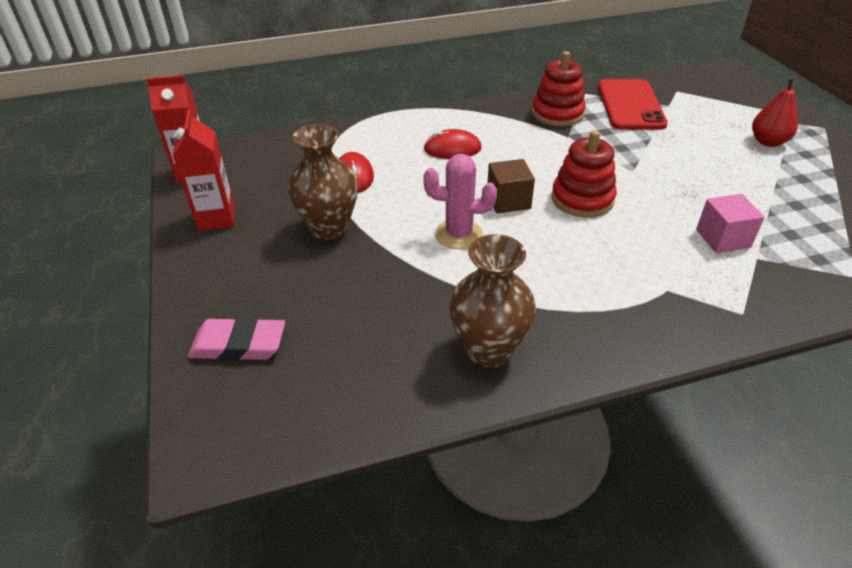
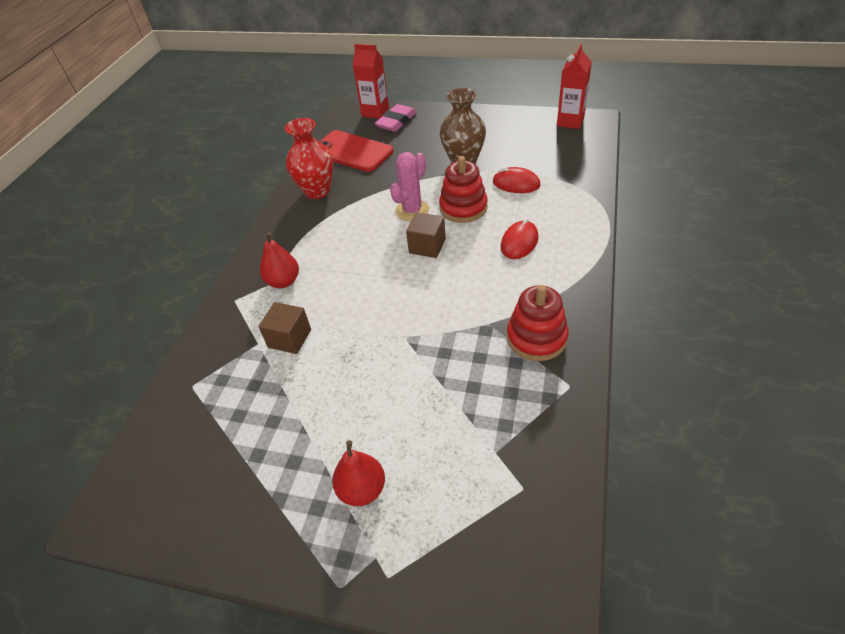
camera: 125 degrees right, 5 degrees up
(216, 218) = (508, 125): red carton -> red carton (375, 112)
(488, 350) = (317, 191): brown vase -> red vase
(582, 199) = (396, 285): red stacking toy -> red stacking toy (463, 208)
(630, 105) = (517, 412): red phone -> red phone (352, 151)
(670, 285) = (283, 281): none -> red pear
(723, 238) = (289, 338): pink cube -> brown cube

